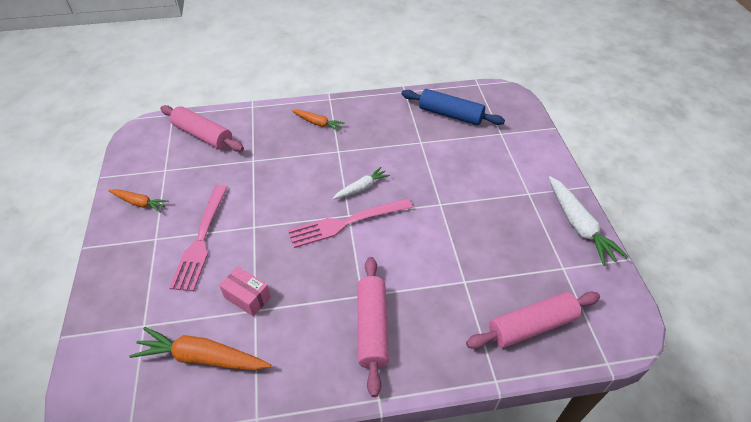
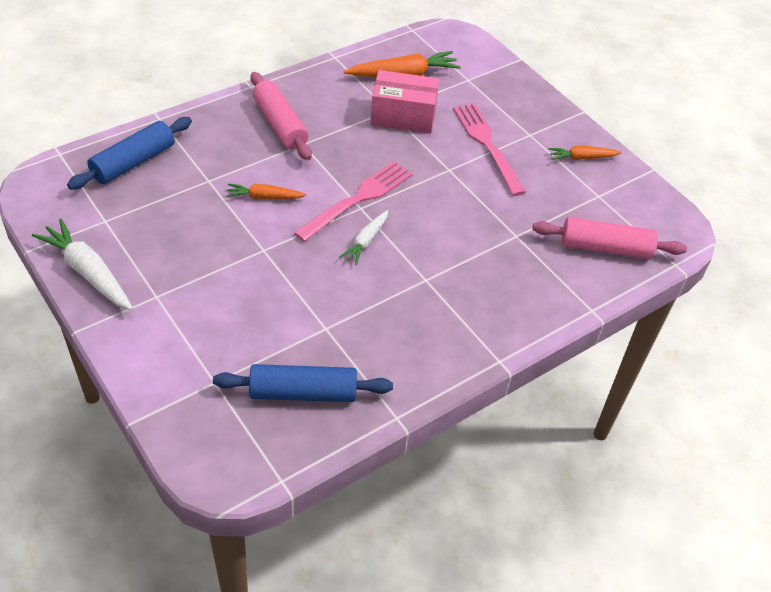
camera: 150 degrees right, 0 degrees up
(247, 297) = (403, 116): pink box -> pink box, size x1.64
(318, 123) = (483, 312): orange carrot -> orange carrot (264, 197)
(531, 326) = (133, 162): pink rolling pin -> blue rolling pin

